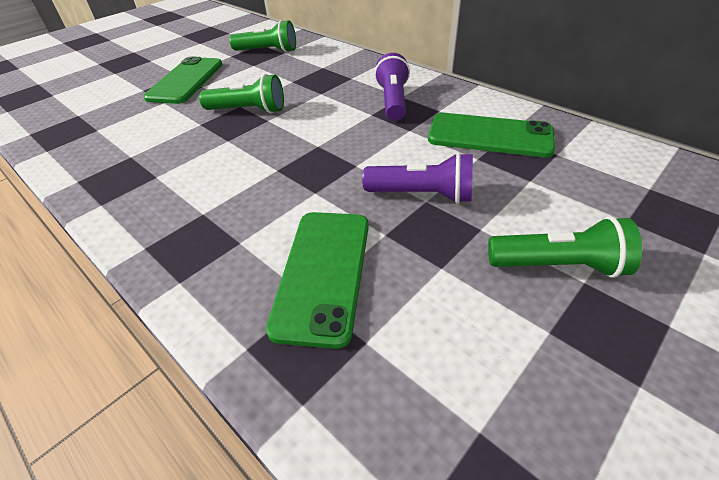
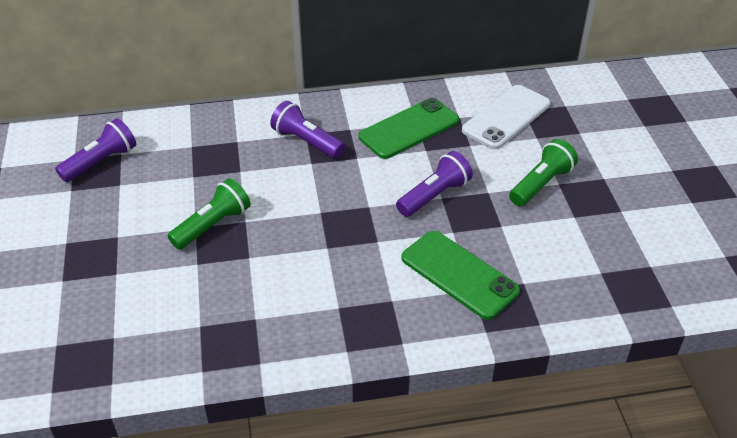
camera: 55 degrees left, 0 degrees up
(186, 81) = (87, 242): green phone -> none
(267, 51) = (101, 162): green flashlight -> purple flashlight
(615, 182) = (506, 117): none -> white phone

